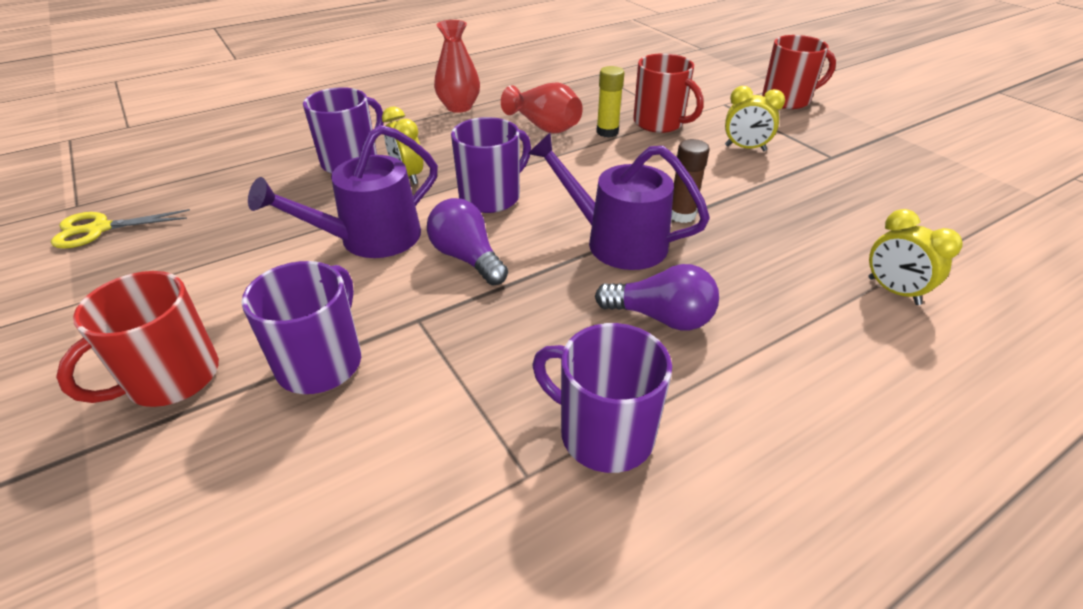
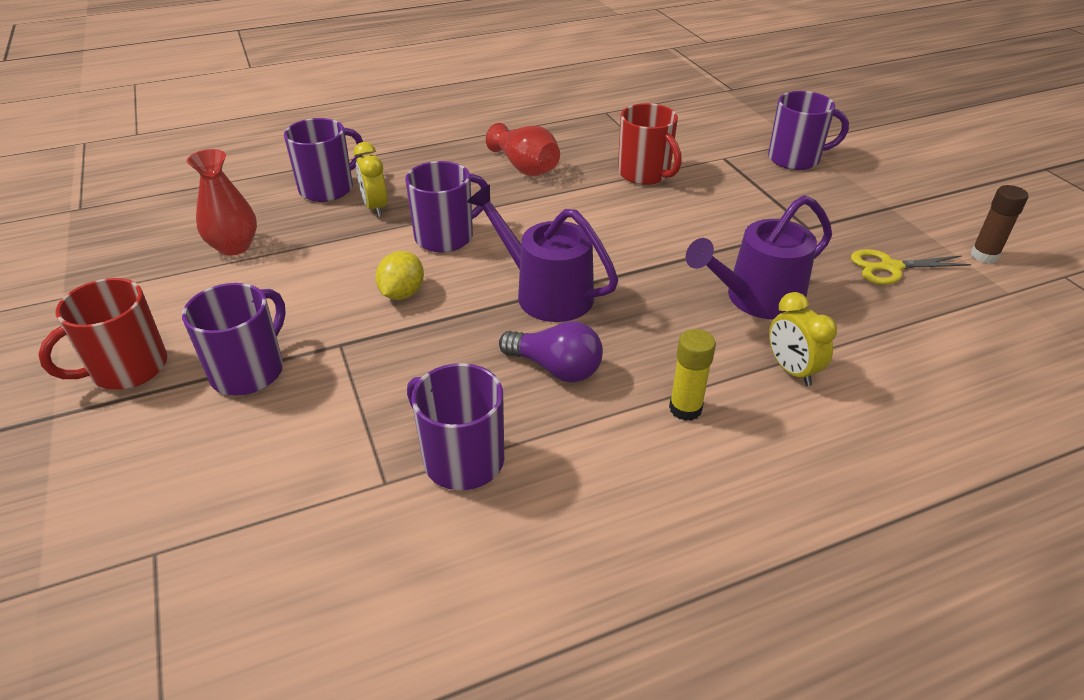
camera: 10 degrees right, 0 degrees up
(99, 229) = (95, 232): yellow scissors -> yellow scissors (890, 267)
(370, 239) = (322, 266): purple watering can -> purple watering can (757, 299)
(459, 107) = (449, 139): red vase -> red vase (234, 246)
(467, 258) = (402, 293): purple light bulb -> yellow lemon
(607, 132) = (586, 179): yellow glue stick -> yellow glue stick (685, 408)
(681, 215) = (621, 273): brown glue stick -> brown glue stick (984, 255)
(745, 148) = (721, 210): yellow clock -> none
(787, 100) = (795, 159): red mug -> purple mug

